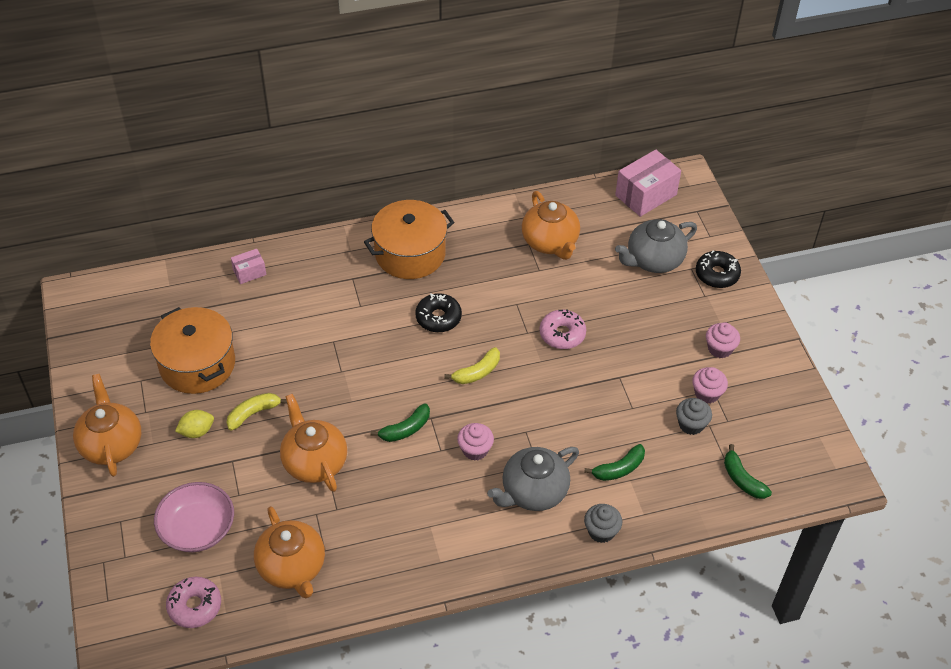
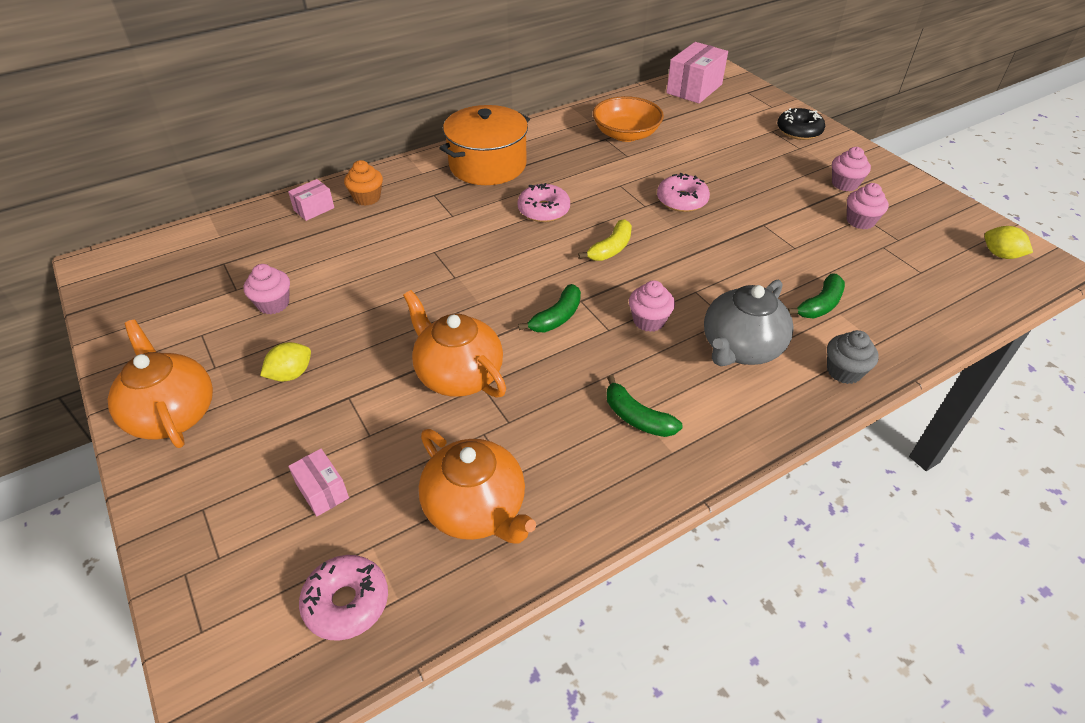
camera: 15 degrees left, 5 degrees down
(197, 364) = (273, 304): orange pot -> pink cupcake
(197, 528) = (322, 491): pink bowl -> pink box
(253, 413) = (361, 339): yellow banana -> none
(296, 269) = (367, 198): none -> orange cupcake
(438, 318) = (543, 210): black donut -> pink donut
(550, 242) = (626, 134): orange teapot -> orange bowl
(653, 260) = (733, 131): grey teapot -> none
(691, 424) = (865, 250): grey cupcake -> none
(742, 479) = (954, 287): green banana -> green banana (637, 417)
(806, 458) = (1000, 255): none -> yellow lemon

